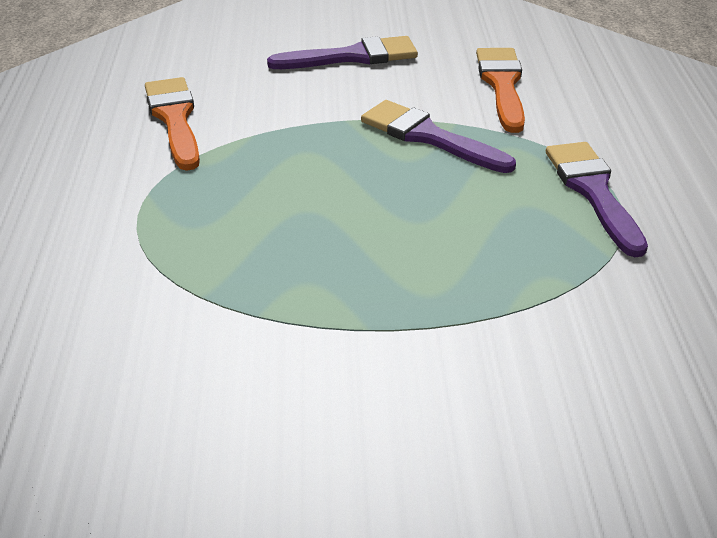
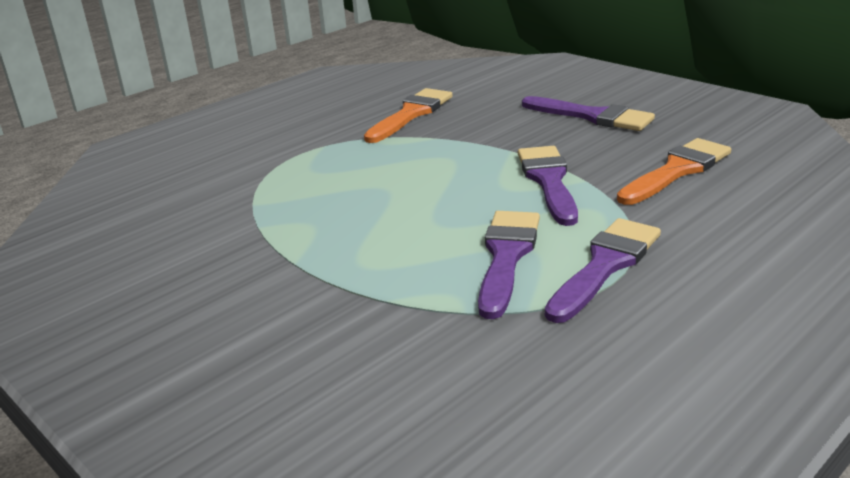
camera: 50 degrees right, 10 degrees down
(519, 222) = (506, 256): none -> purple brush

